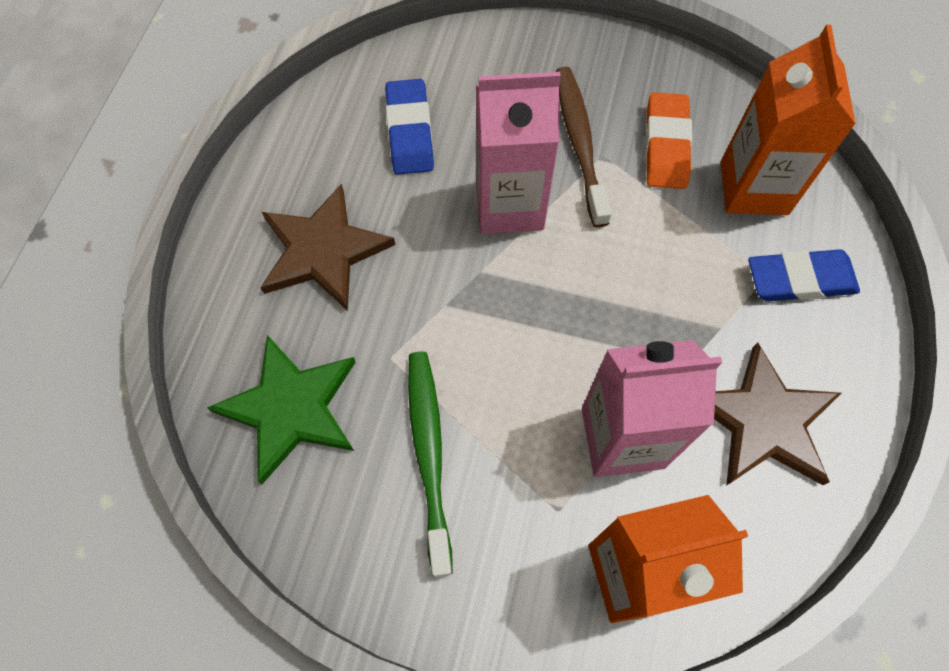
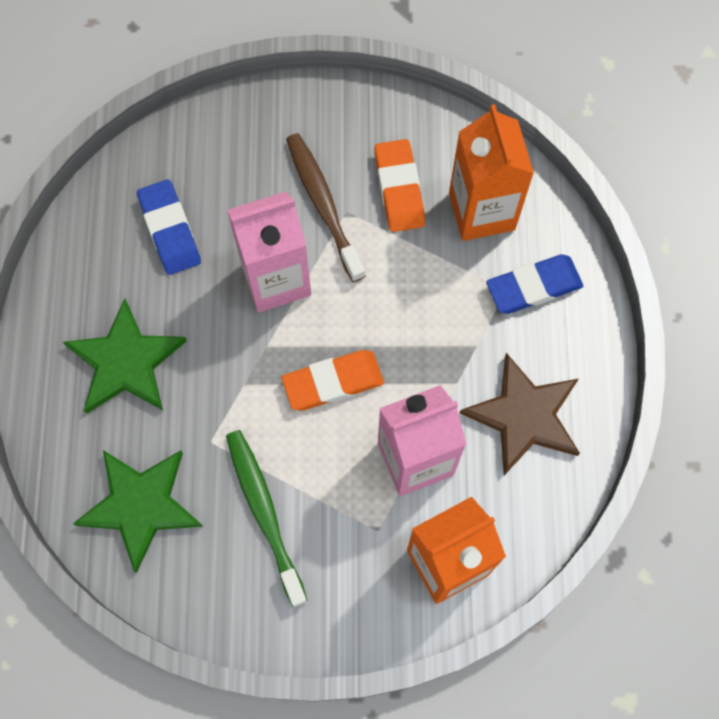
camera: 15 degrees left, 5 degrees up
(323, 250) = (126, 362): brown star -> green star
(545, 327) = (333, 382): none -> orange eraser

